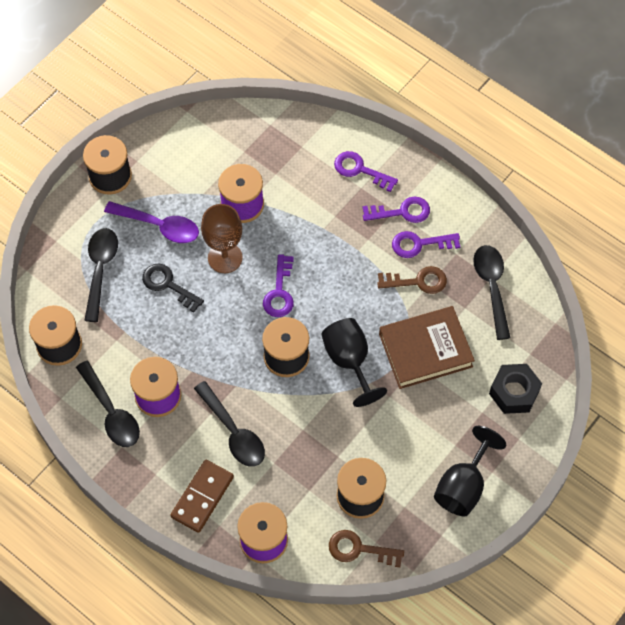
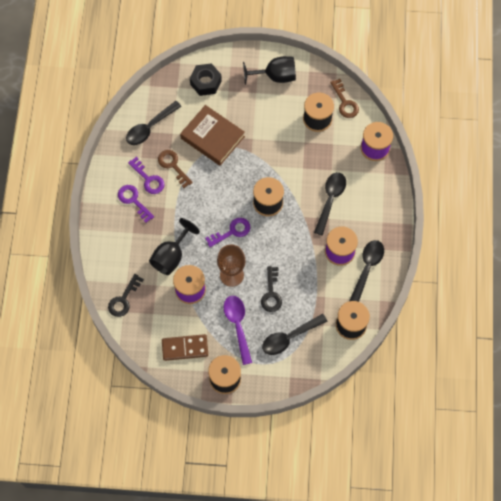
camera: 125 degrees left, 5 degrees up
(202, 497) = (376, 191): brown domino -> brown domino (185, 348)
(284, 132) = (123, 299): none -> black key
(349, 361) = (247, 170): black goblet -> black goblet (171, 256)
(360, 170) = (121, 240): purple key -> none

